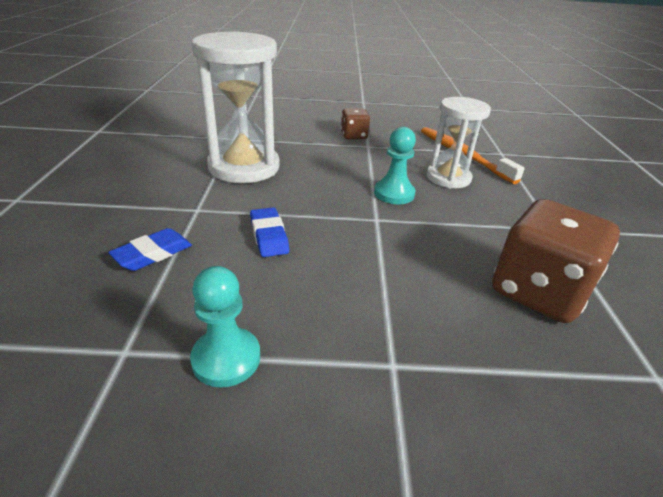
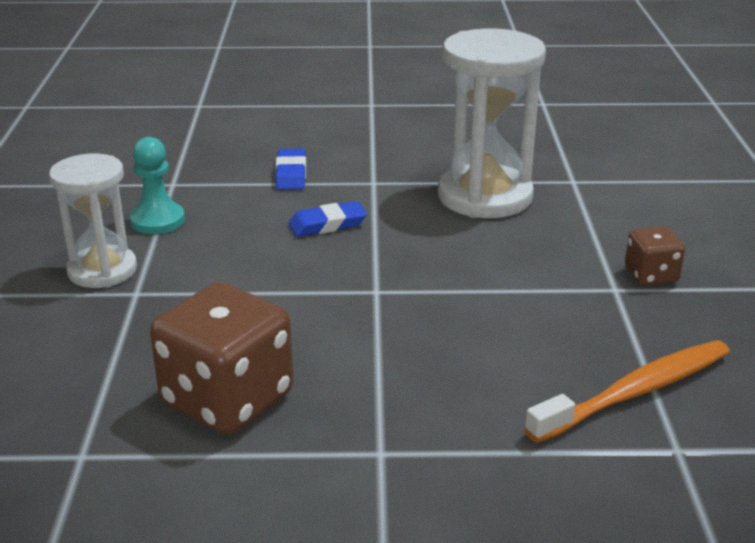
camera: 90 degrees right, 5 degrees down
(153, 254) = (291, 174): blue eraser -> blue eraser turned 45 degrees clockwise
(394, 193) = (449, 307): turquoise pawn -> none
(448, 178) = (524, 363): white hourglass -> white hourglass (102, 270)

